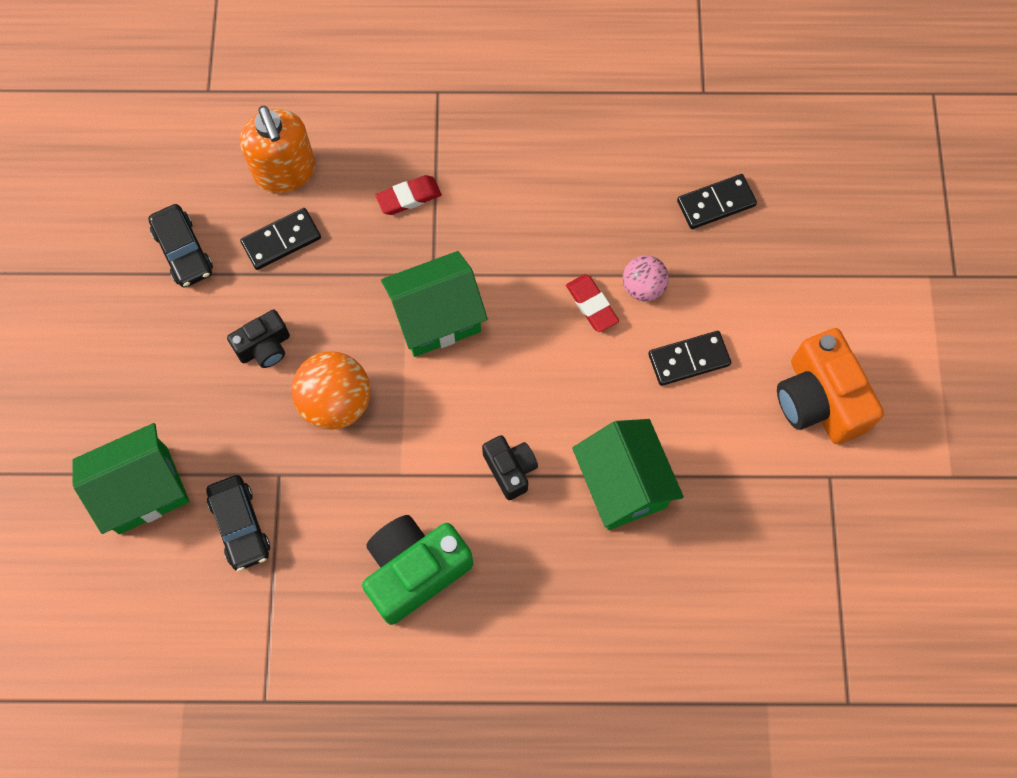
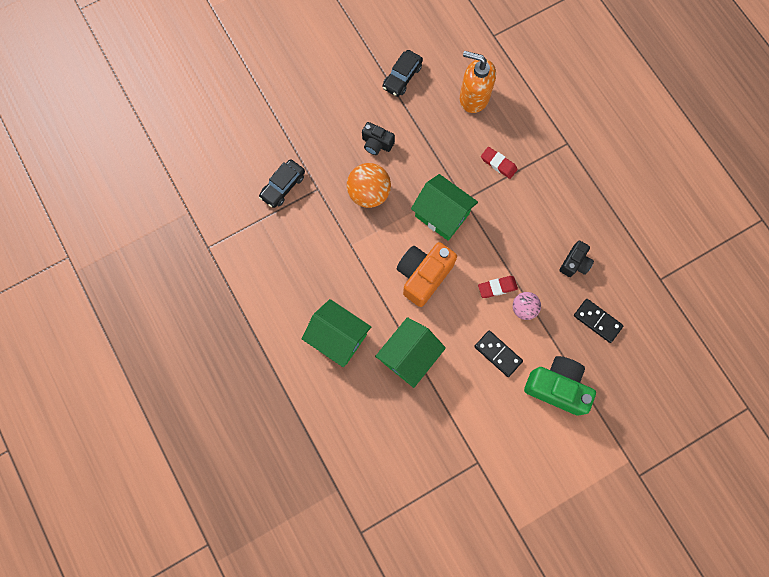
camera: 60 degrees right, 5 degrees up
(143, 490) = (275, 133): green house -> green house (338, 338)
(281, 240) = (436, 118): black domino -> none
(285, 172) = (474, 97): orange soap dispenser -> orange soap dispenser turned 75 degrees clockwise
(414, 570) = (307, 279): green camera -> green camera (557, 387)
(510, 469) = (384, 296): black camera -> black camera (574, 263)
(591, 305) = (497, 287): red eraser -> red eraser turned 45 degrees clockwise
(818, 400) = (517, 435): orange camera -> orange camera (423, 276)

